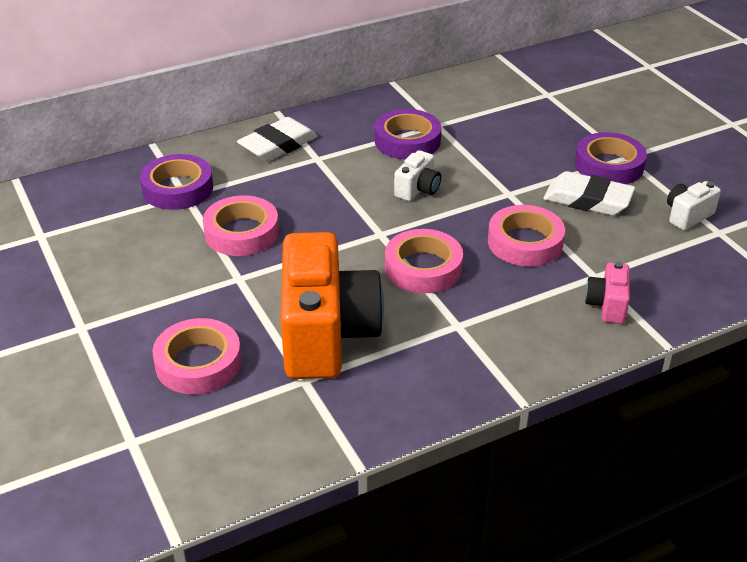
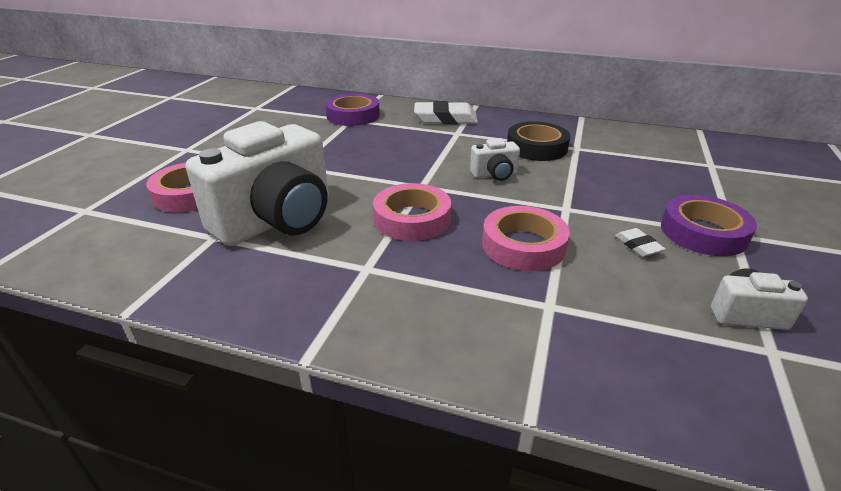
camera: 45 degrees right, 5 degrees down
(241, 232) = (343, 147): pink tape -> none
(326, 335) = (277, 220): orange camera -> white camera
(407, 141) = (536, 147): purple tape -> black tape
(588, 200) = (638, 246): white eraser -> white eraser, size x0.49
(607, 305) = (521, 336): pink camera -> none

